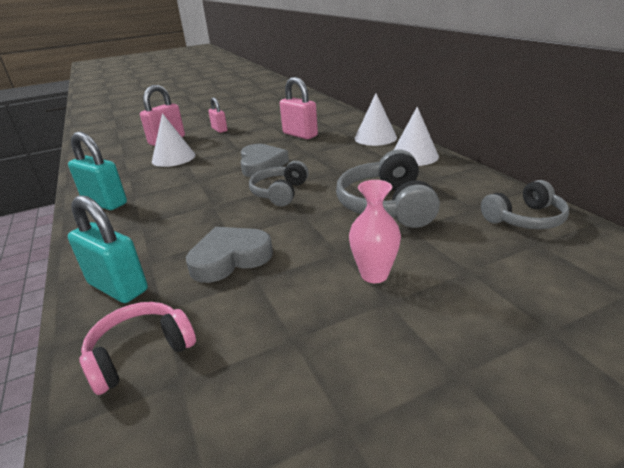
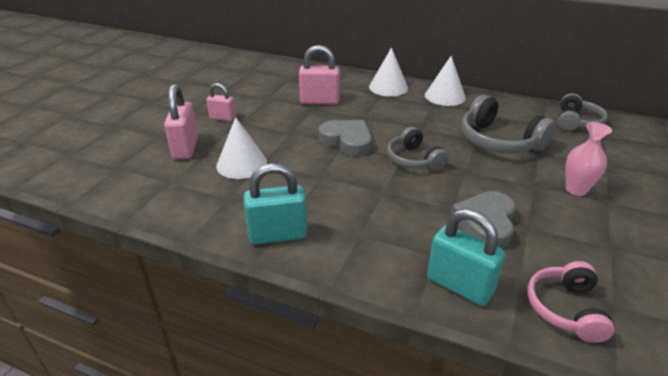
camera: 45 degrees left, 5 degrees up
(118, 287) = (459, 286): turquoise padlock -> turquoise padlock turned 45 degrees clockwise

